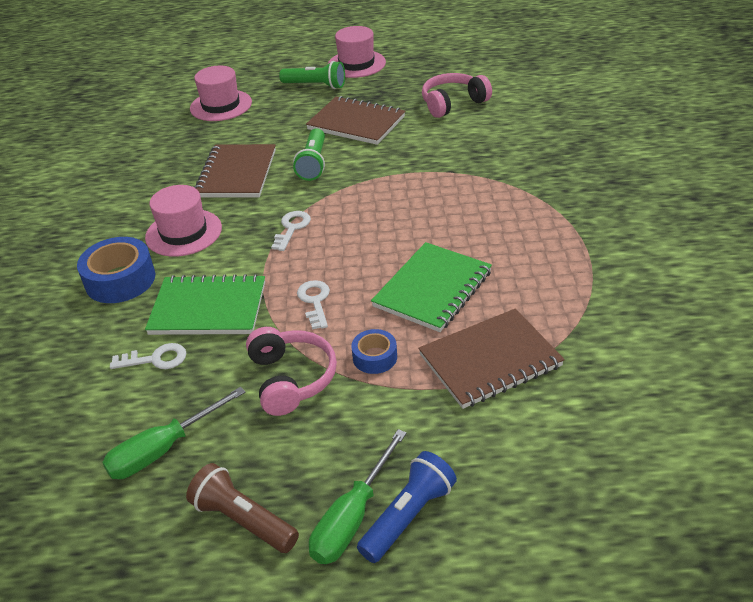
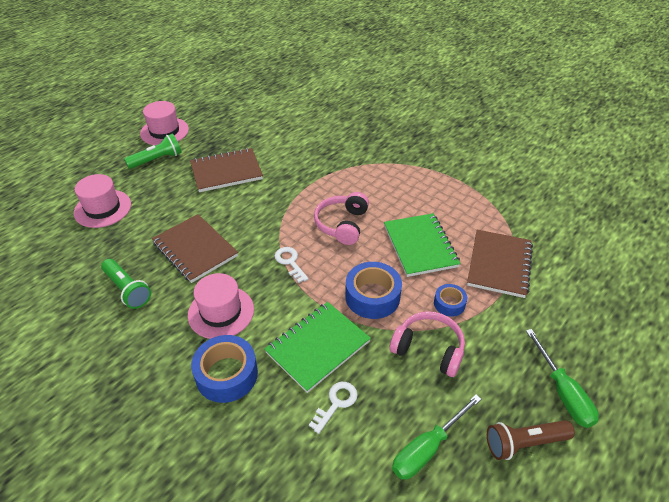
camera: 50 degrees left, 5 degrees up
(164, 449) = (427, 448): green screwdriver -> green screwdriver turned 45 degrees clockwise
(313, 163) = (239, 213): green flashlight -> green flashlight (127, 289)
(315, 301) = (372, 296): white key -> blue tape
(408, 516) = (581, 369): blue flashlight -> none
(453, 103) = (268, 130): pink headphones -> pink headphones (342, 224)

